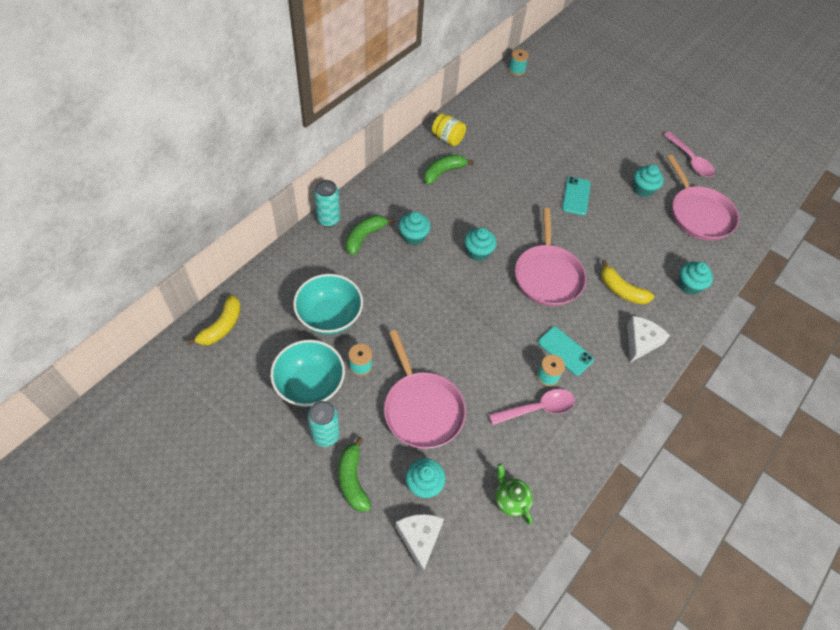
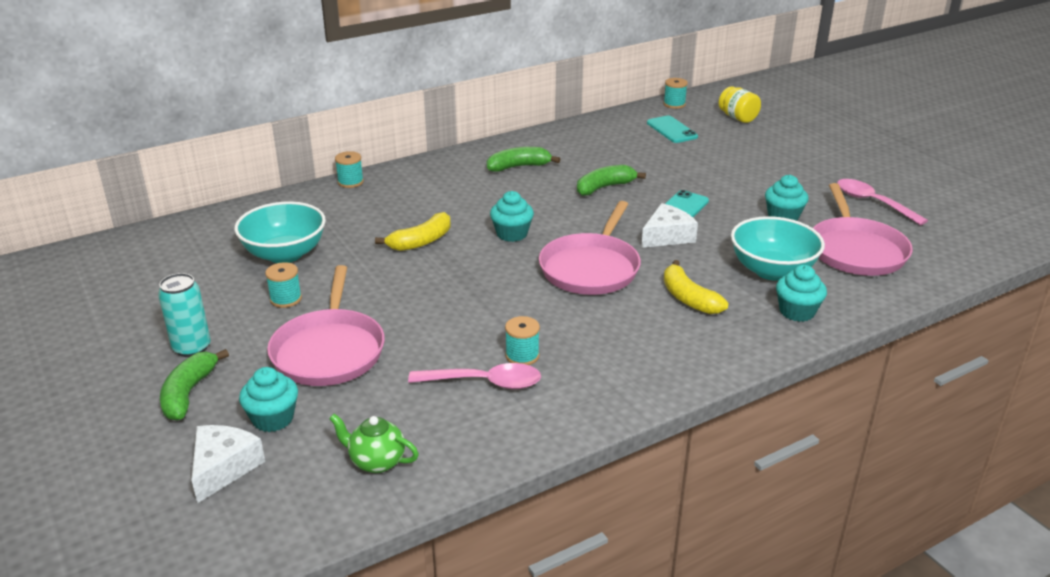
camera: 25 degrees right, 25 degrees down
(222, 326) = (158, 240): yellow banana -> yellow banana (421, 241)
(310, 384) = (212, 303): turquoise bowl -> turquoise bowl (772, 270)
(328, 220) = (350, 182): turquoise can -> turquoise spool
(364, 237) = (381, 201): green banana -> green banana (604, 187)
(413, 236) = (440, 209): turquoise cupcake -> none
(447, 138) = (545, 143): yellow jar -> yellow jar (738, 118)
(510, 500) = (376, 462): green teapot -> green teapot turned 60 degrees counterclockwise
(565, 351) = (565, 338): turquoise phone -> turquoise phone (672, 130)
(641, 342) = (684, 351): white cheese -> white cheese (667, 236)
(690, 160) = (872, 202): pink spoon -> pink spoon turned 150 degrees clockwise

